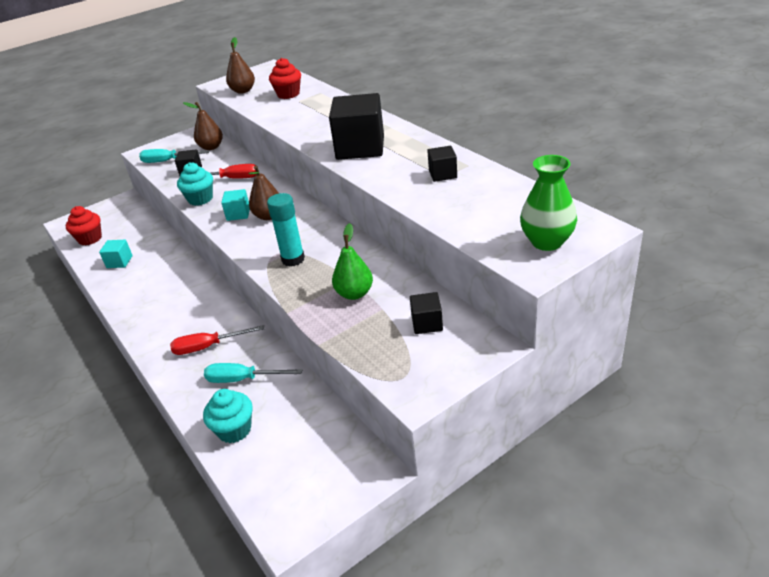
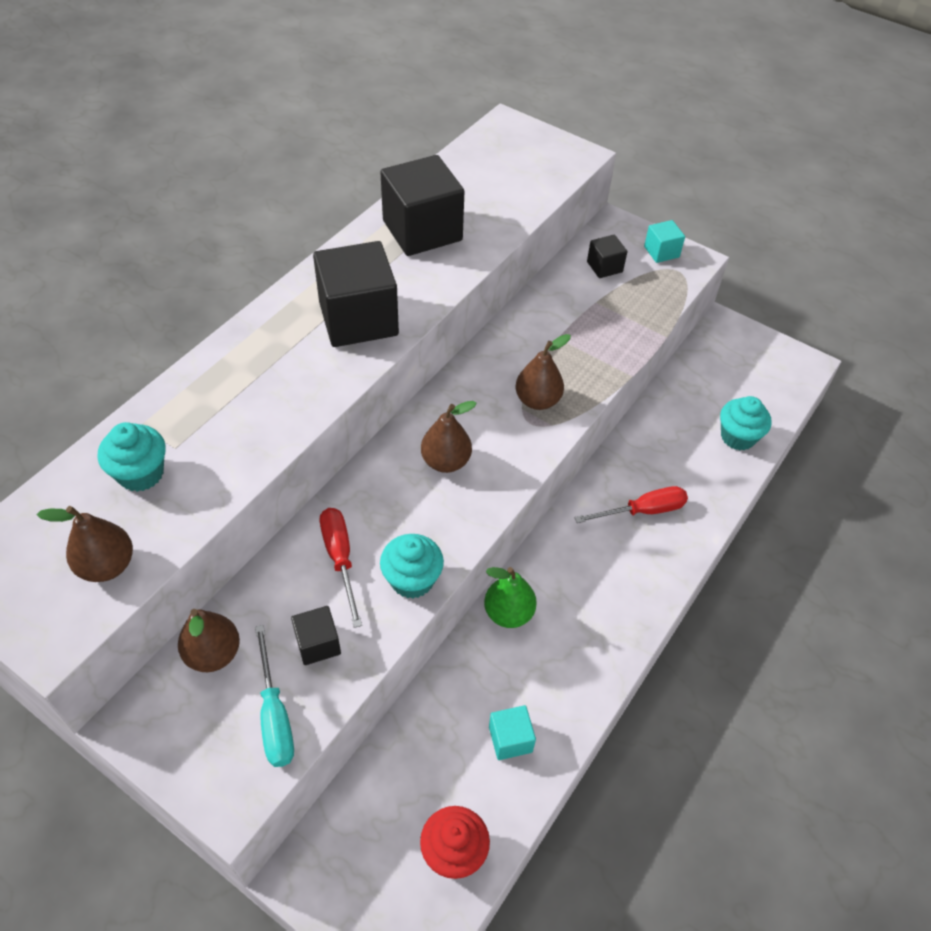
camera: 115 degrees left, 15 degrees up
(208, 347) = (643, 511): red screwdriver -> red screwdriver turned 75 degrees counterclockwise
(238, 214) = (447, 503): turquoise cube -> turquoise cube (661, 252)
(243, 379) = (674, 455): turquoise screwdriver -> none
(288, 94) = (141, 473): red cupcake -> turquoise cupcake
(293, 259) = (537, 400): turquoise glue stick -> brown pear
(354, 293) = (581, 328): green pear -> green pear (508, 613)
(442, 174) = (422, 230): black cube -> black cube, size x2.08
(547, 242) = (536, 150): green vase -> none

